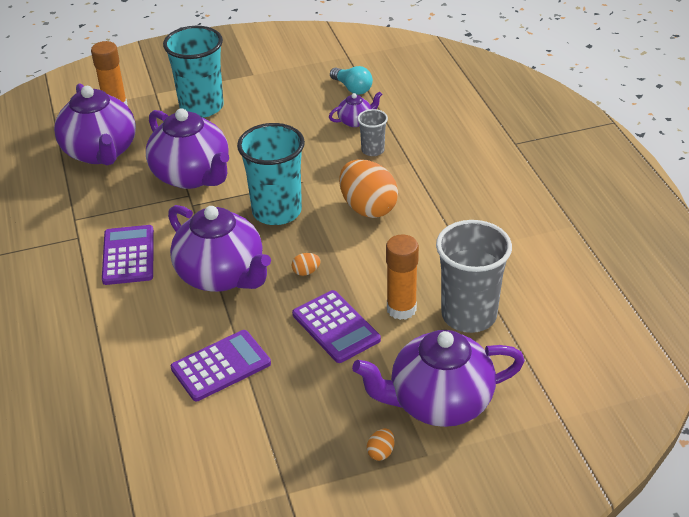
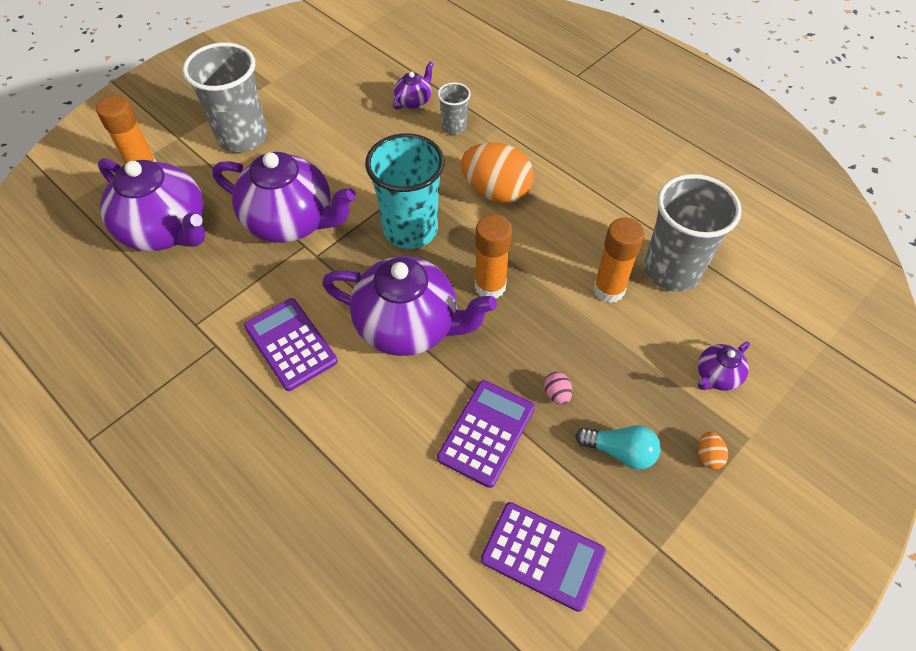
camera: 30 degrees left, 15 degrees up
(201, 107) = (242, 137): turquoise cup -> grey cup
(296, 363) = (557, 394): none -> pink egg
(306, 272) = (490, 286): orange egg -> orange glue stick
(335, 327) = (564, 336): purple calculator -> purple calculator (542, 556)
(352, 88) = (384, 66): turquoise light bulb -> turquoise light bulb (620, 451)
(438, 403) = (716, 376): purple teapot -> purple teapot, size x0.45

